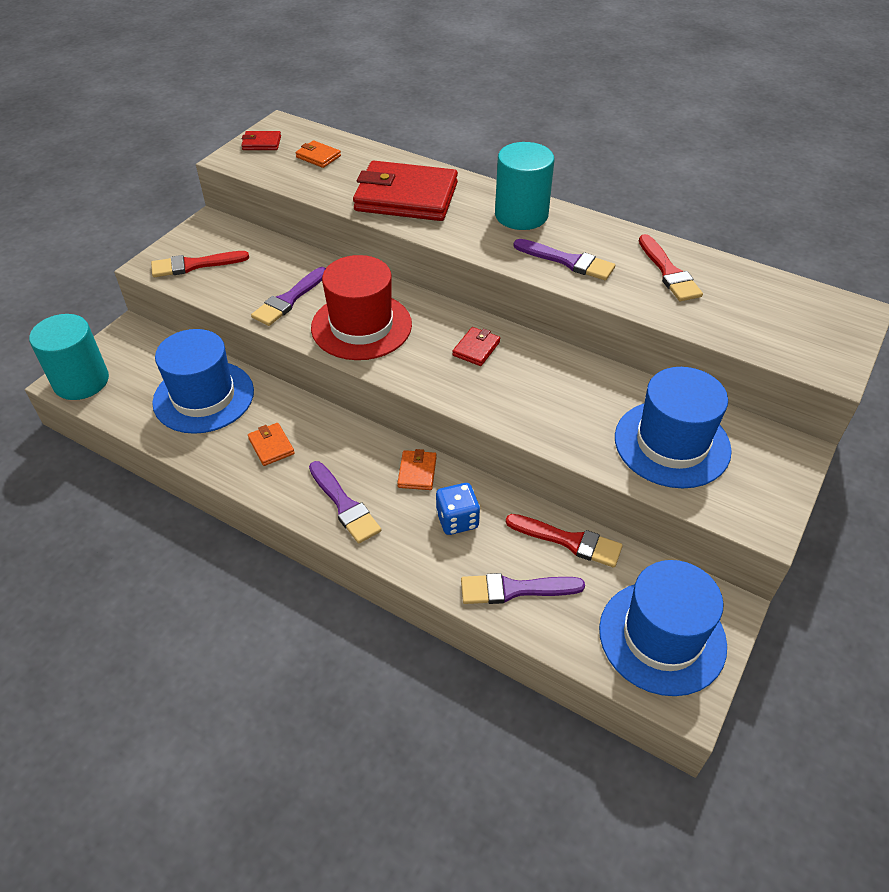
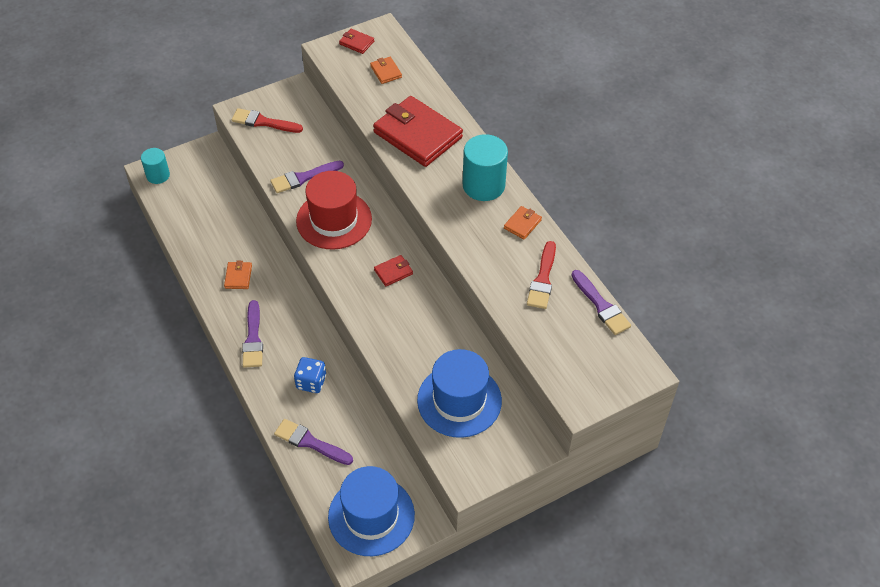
camera: 30 degrees right, 5 degrees up
(81, 381) = (158, 175): turquoise cylinder -> turquoise cylinder, size x0.60
(203, 397) = (221, 221): blue hat -> none
(417, 472) = (311, 338): orange wallet -> orange wallet (522, 224)
(568, 261) = (481, 238): purple brush -> purple brush (601, 305)
(569, 541) = (367, 430): red brush -> none

